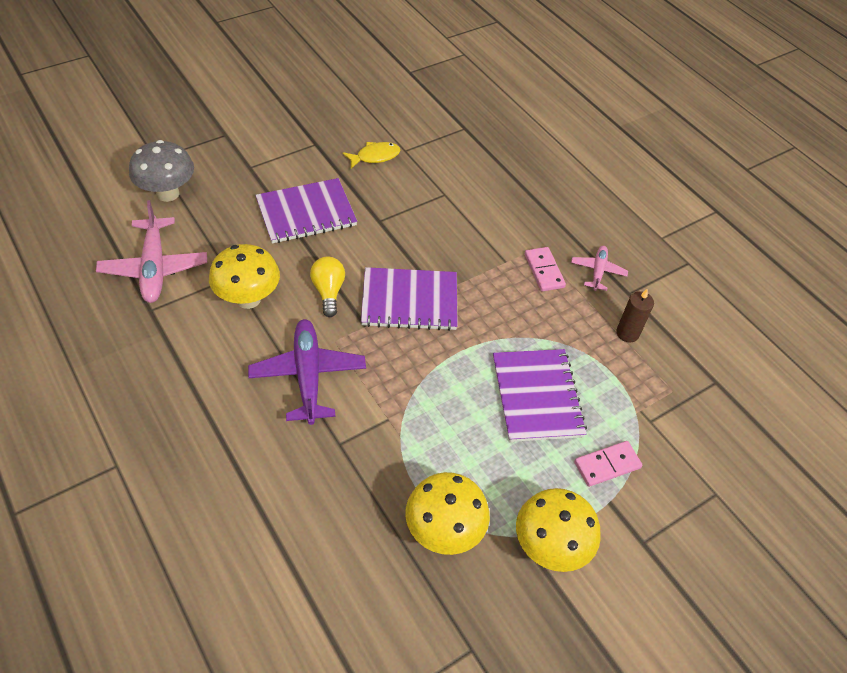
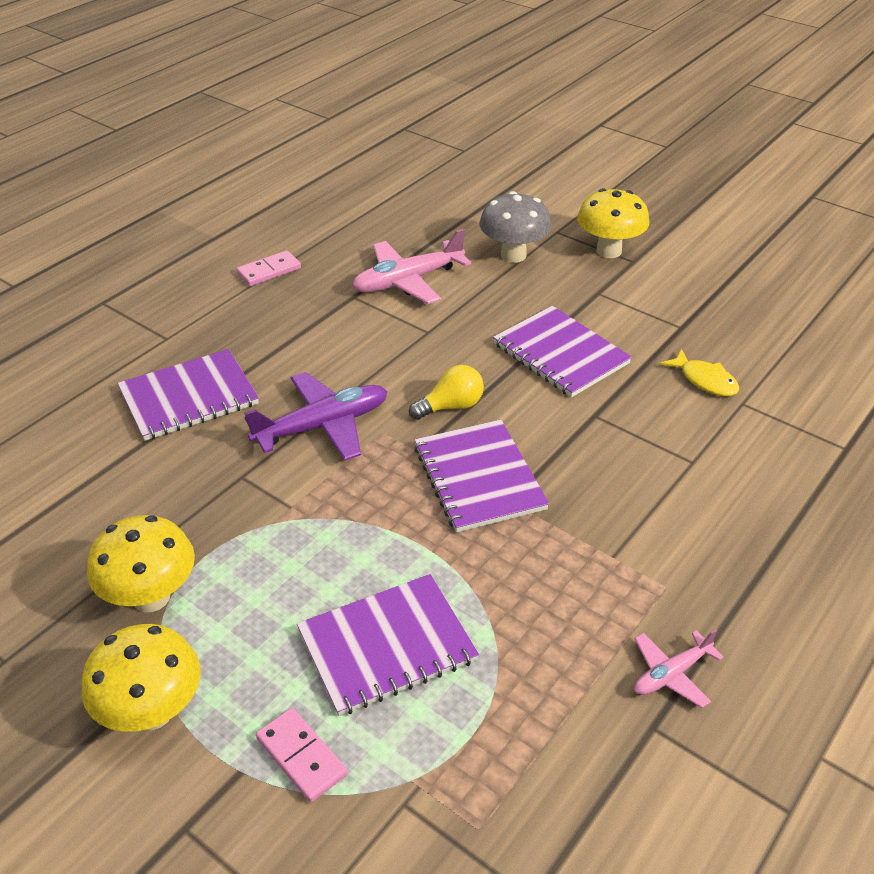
camera: 75 degrees right, 10 degrees down
(218, 462) = (189, 397): none -> purple notebook
(248, 299) = (404, 352): yellow mushroom -> yellow mushroom (609, 251)
(544, 271) = (625, 605): pink domino -> pink domino (269, 271)
(598, 271) = (671, 674): pink plane -> pink plane turned 150 degrees clockwise
(627, 333) = (564, 740): brown candle -> none

